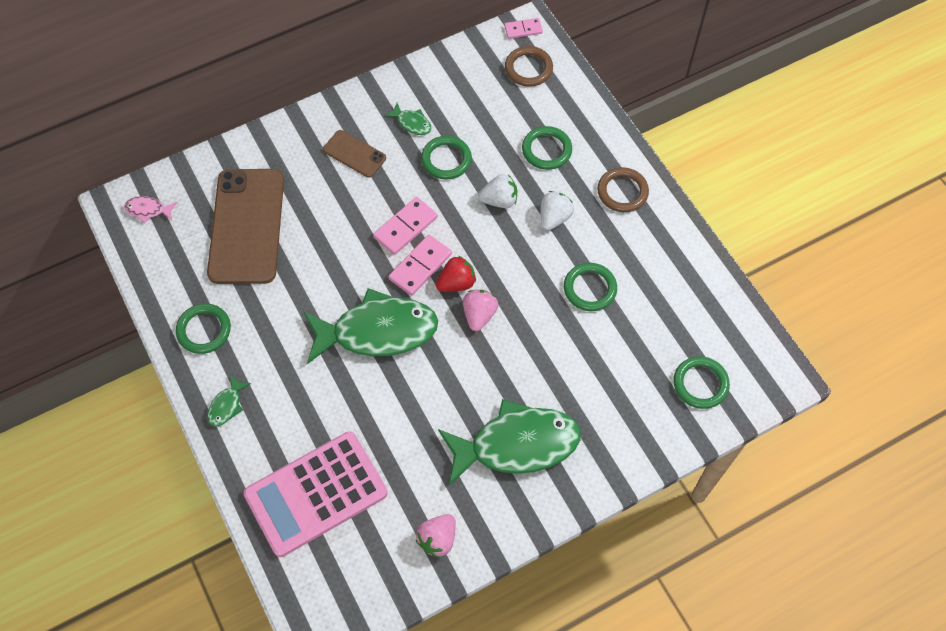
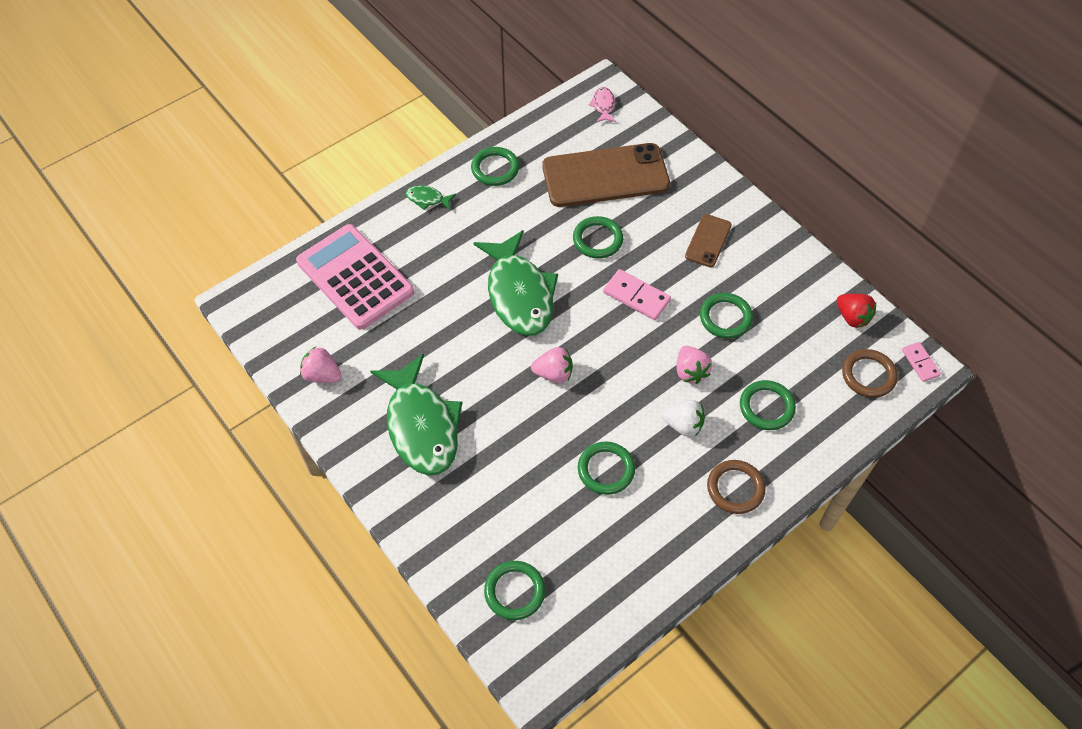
camera: 80 degrees right, 5 degrees down
(328, 248) = (597, 239): none -> green ring
(412, 123) = (760, 281): green fish -> none
(420, 266) = (596, 316): pink domino -> none
(456, 283) = (584, 349): red strawberry -> red strawberry (852, 317)
(499, 200) = (690, 372): white strawberry -> pink strawberry

